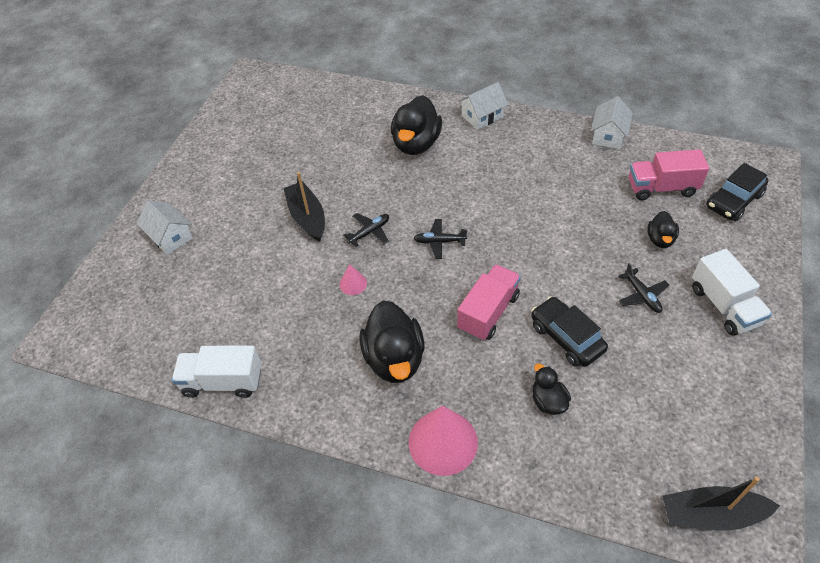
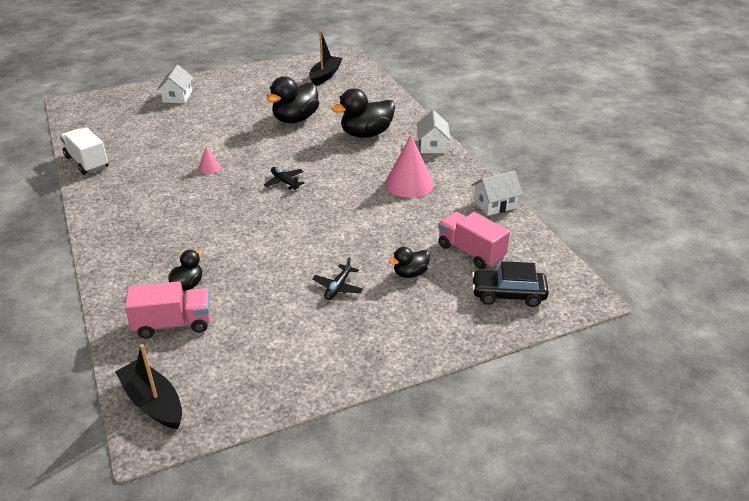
camera: 45 degrees right, 15 degrees down
(307, 217) = (246, 128): black boat -> black boat (325, 76)
(369, 232) = (261, 154): black plane -> none
(394, 359) = (163, 210): black duck -> black duck (295, 119)
(443, 442) = (112, 256): pink cone -> pink cone (409, 184)
(482, 116) = (432, 145): white house -> white house turned 75 degrees clockwise
(488, 312) = (242, 227): pink truck -> pink truck (173, 324)
(566, 338) = (255, 269): black car -> none
(724, 306) = (376, 333): white truck -> none

